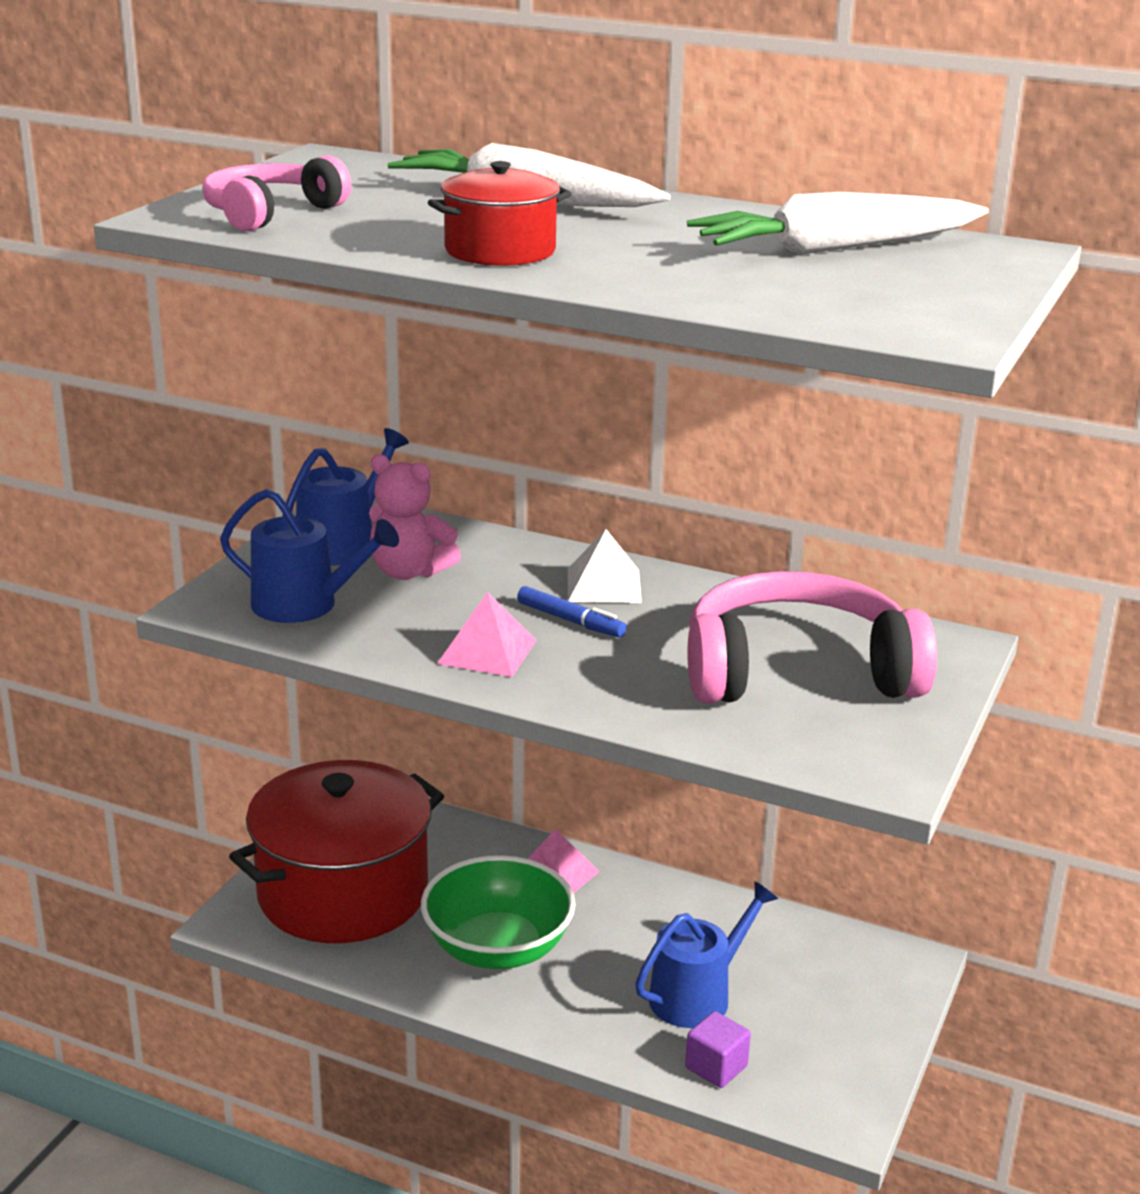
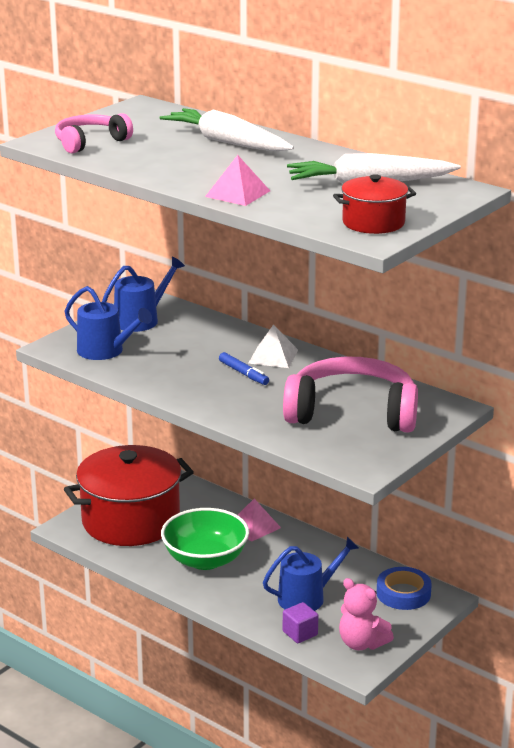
camera: 15 degrees right, 0 degrees up
(409, 572) = (169, 339): pink teddy bear -> pink teddy bear (362, 643)
(487, 652) = (190, 385): pink pyramid -> pink pyramid (237, 193)
(500, 251) = (191, 173): red pot -> red pot (373, 222)
(849, 963) = (403, 593): none -> blue tape

